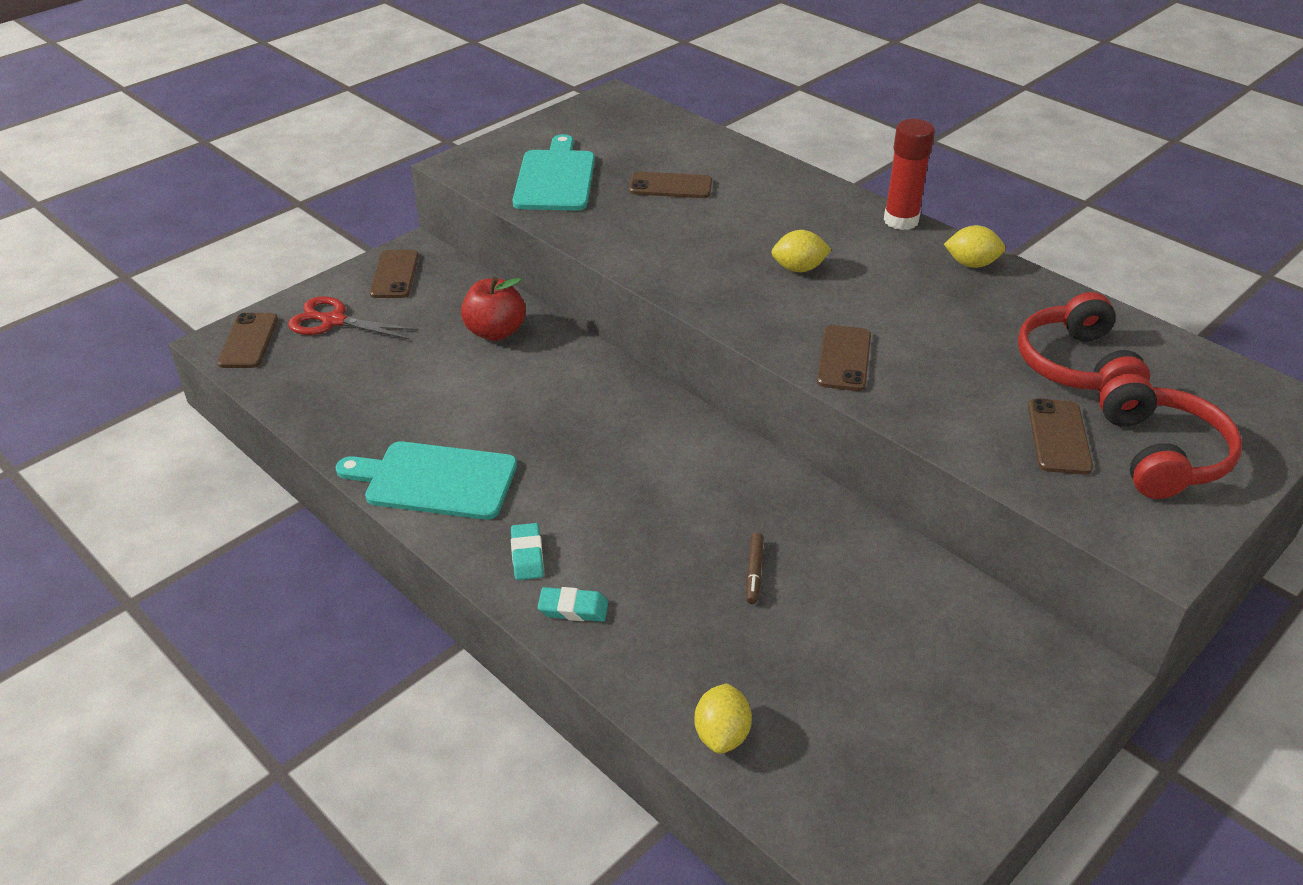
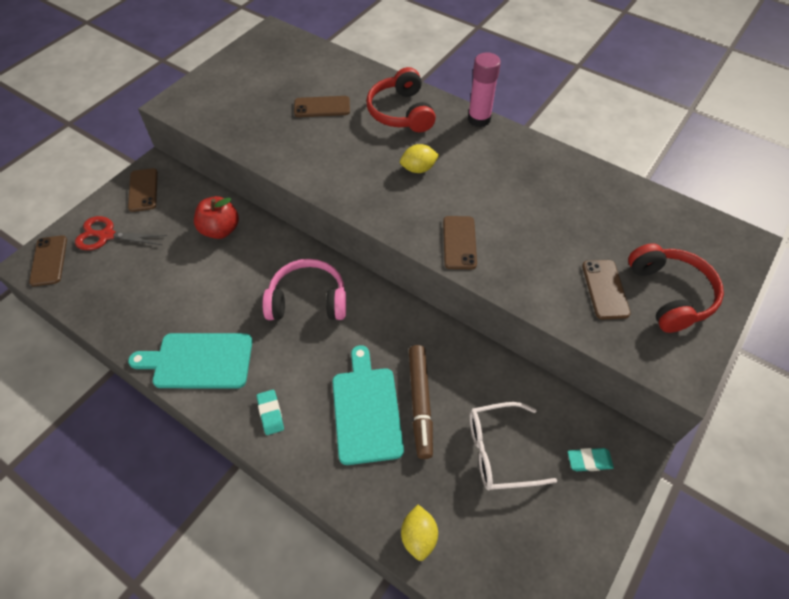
camera: 10 degrees left, 15 degrees up
(555, 178) = (242, 109): turquoise cutting board -> turquoise cutting board (366, 410)
(573, 608) = (308, 452): turquoise eraser -> turquoise eraser (589, 461)
(607, 428) = (308, 300): none -> pink headphones
(754, 572) = (420, 403): brown marker -> brown marker, size x2.04
(867, 647) = (499, 451): none -> white glasses
(901, 220) = (479, 119): red glue stick -> pink glue stick
(971, 264) = (529, 151): yellow lemon -> none
(1075, 365) = (607, 228): red headphones -> red headphones (401, 112)

